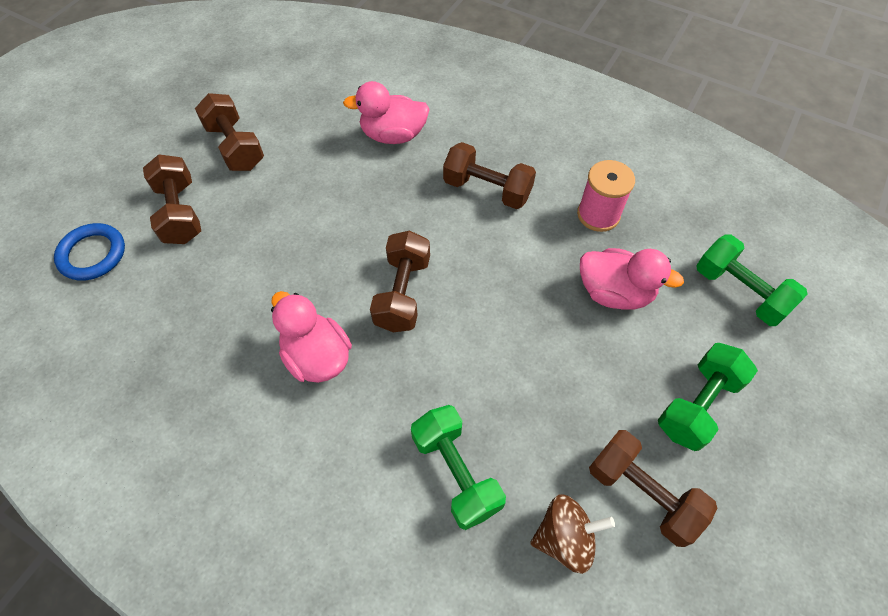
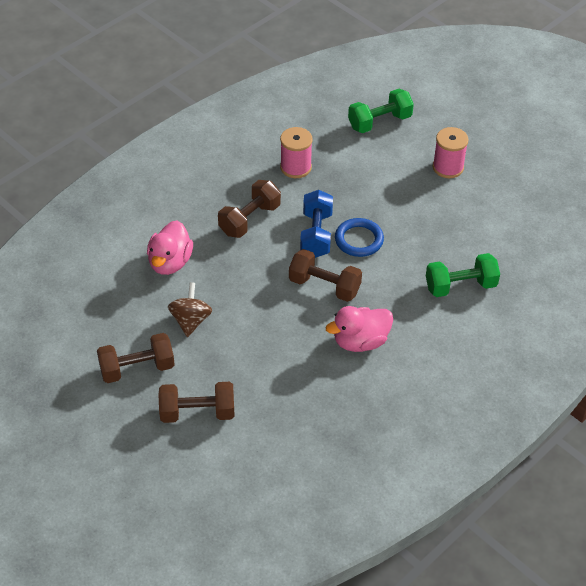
camera: 75 degrees left, 10 degrees down
(92, 254) = (219, 475): blue ring -> blue ring (359, 240)
(489, 264) = (316, 234): none -> blue dumbbell
(565, 538) = (509, 247): brown spinning top -> brown spinning top (190, 320)
(614, 293) = (361, 179): pink duck -> none
(642, 493) = (493, 208): brown dumbbell -> none
(697, 405) = (448, 167): green dumbbell -> pink spool

